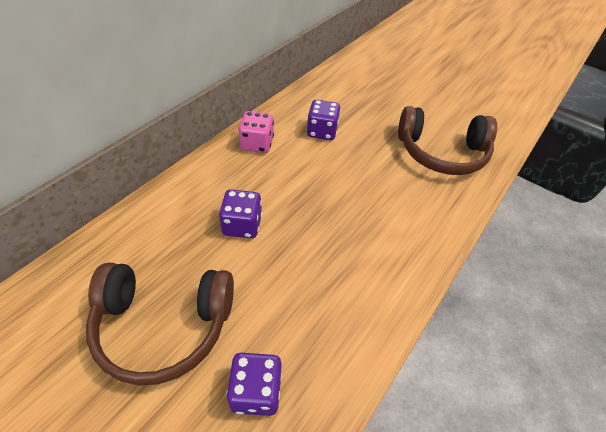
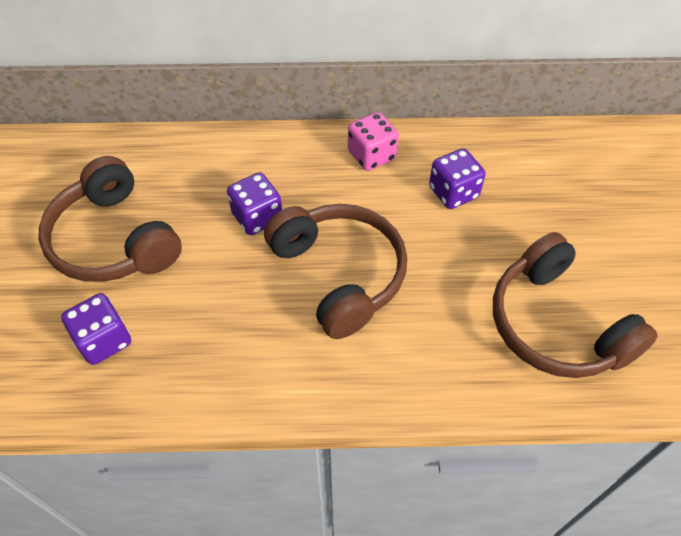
camera: 55 degrees right, 5 degrees up
(330, 214) = (339, 274): none -> brown headphones

